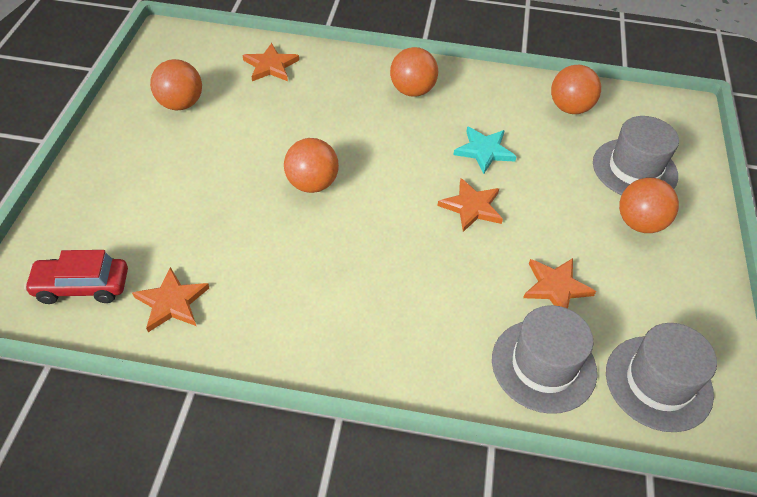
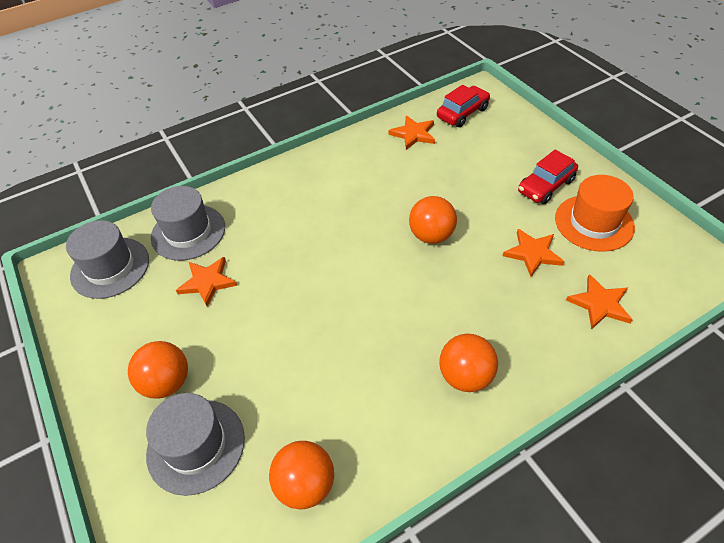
camera: 145 degrees right, 0 degrees up
(159, 152) = (545, 186): none -> red car
(180, 104) = (594, 223): orange ball -> orange hat
(471, 207) = (309, 298): orange star -> orange star (533, 253)
(484, 151) = (343, 358): turquoise star -> none

